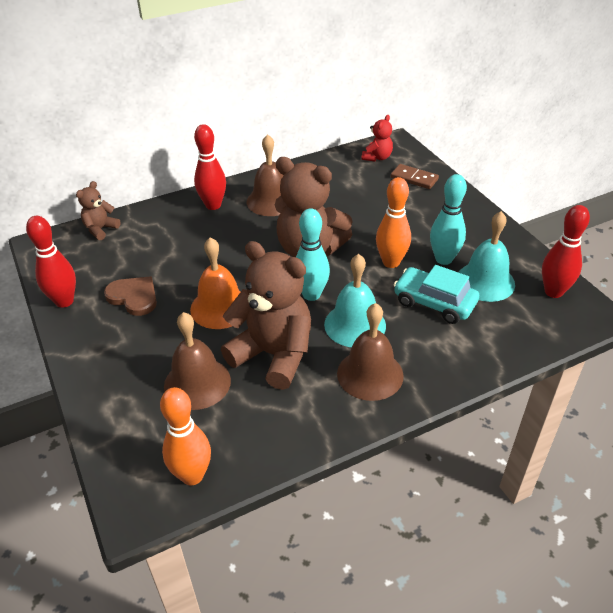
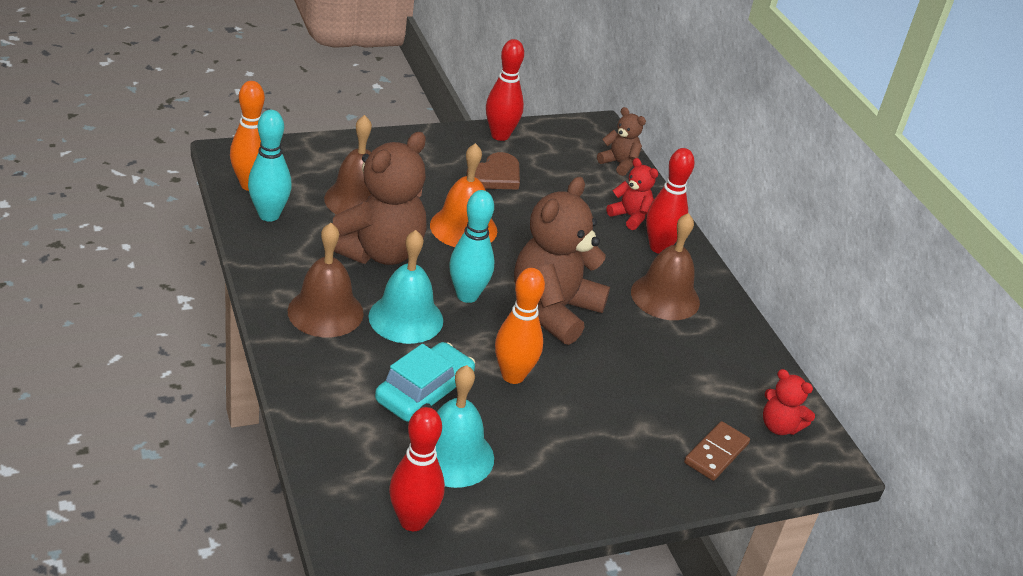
camera: 90 degrees right, 5 degrees down
(177, 220) = (630, 216): none -> red teddy bear
(443, 259) = (509, 428): turquoise bowling pin -> turquoise bowling pin (269, 215)

